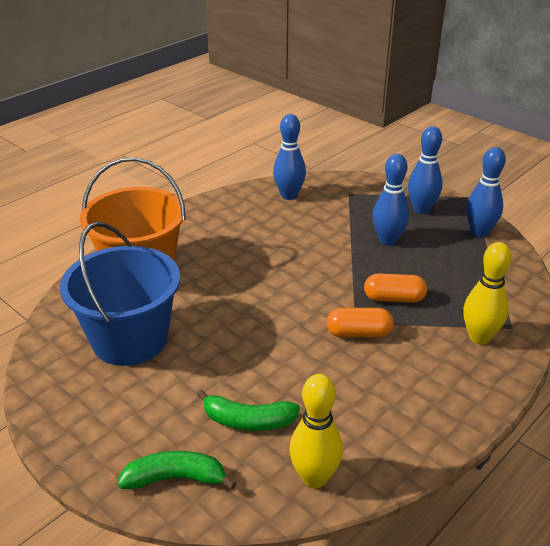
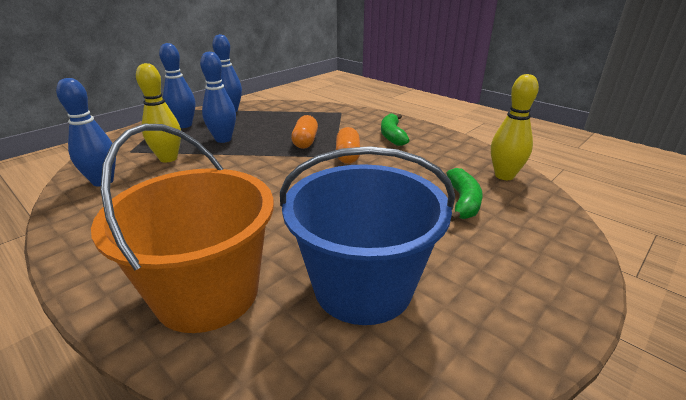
camera: 90 degrees left, 5 degrees down
(176, 478) = (547, 236): green banana -> green banana (392, 135)
(479, 337) = (351, 120): yellow bowling pin -> yellow bowling pin (168, 158)

